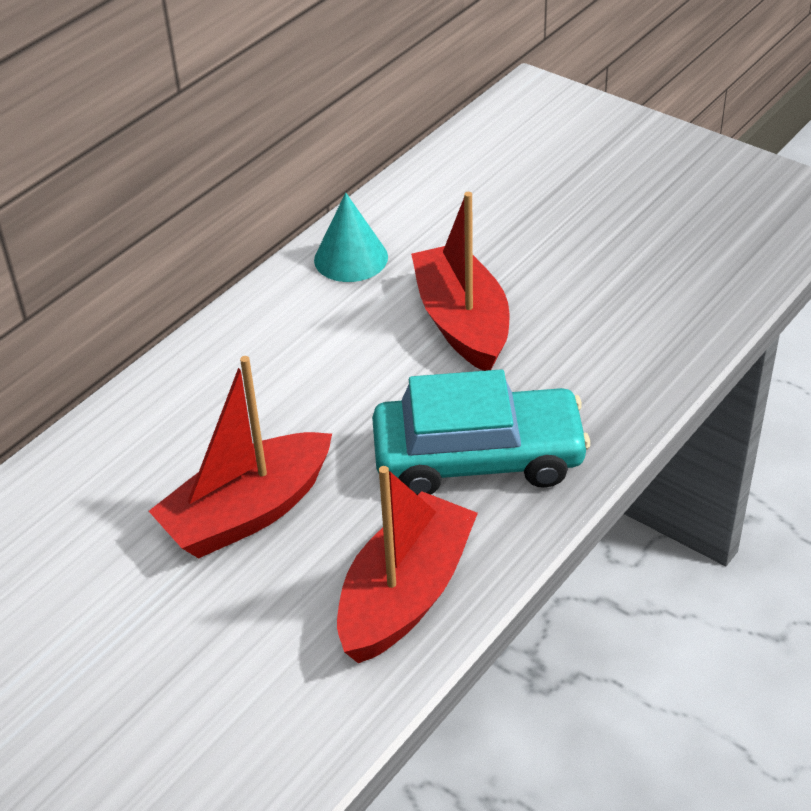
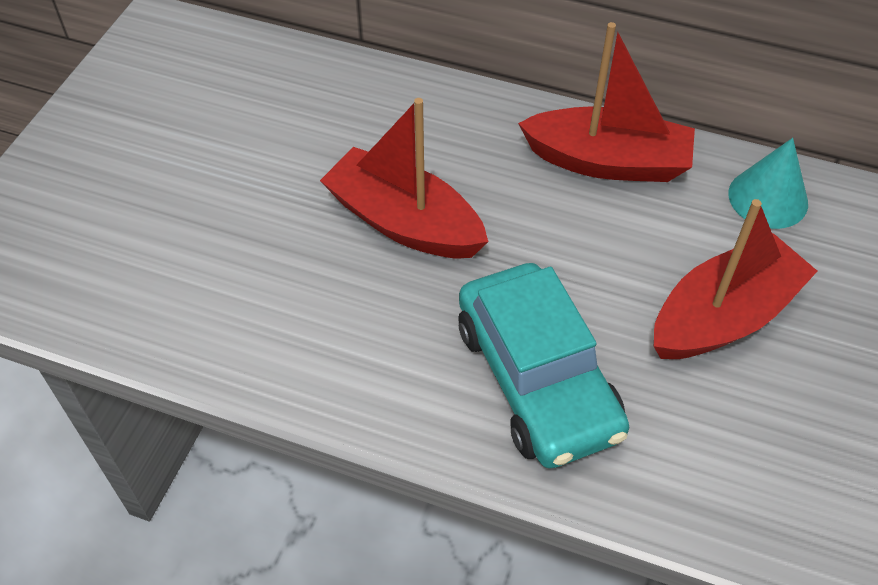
camera: 70 degrees right, 10 degrees up
(405, 594) = (346, 363): red boat -> red boat (608, 161)

